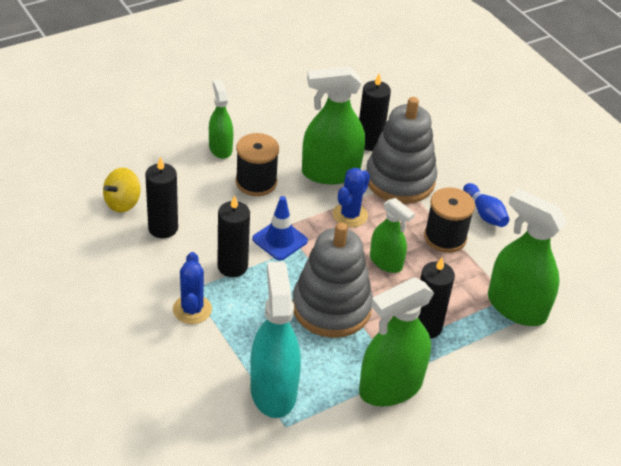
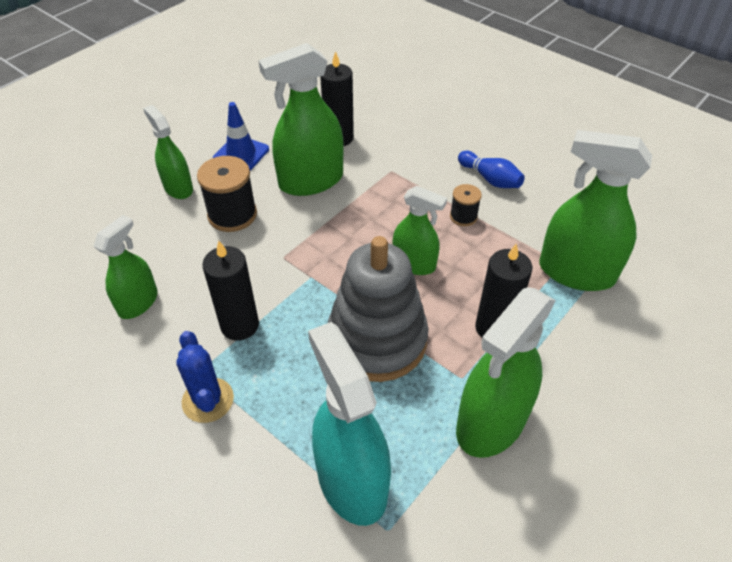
camera: 15 degrees left, 5 degrees up
(122, 203) = (78, 286): yellow spinning top -> none
(163, 228) = (138, 303): black candle -> green spray bottle
(280, 240) = (284, 274): blue traffic cone -> blue traffic cone (241, 154)
(350, 215) = (351, 222): blue cactus -> none
(400, 180) = (387, 168): grey stacking toy -> none
(445, 237) = (463, 217): black spool -> black spool, size x0.56

